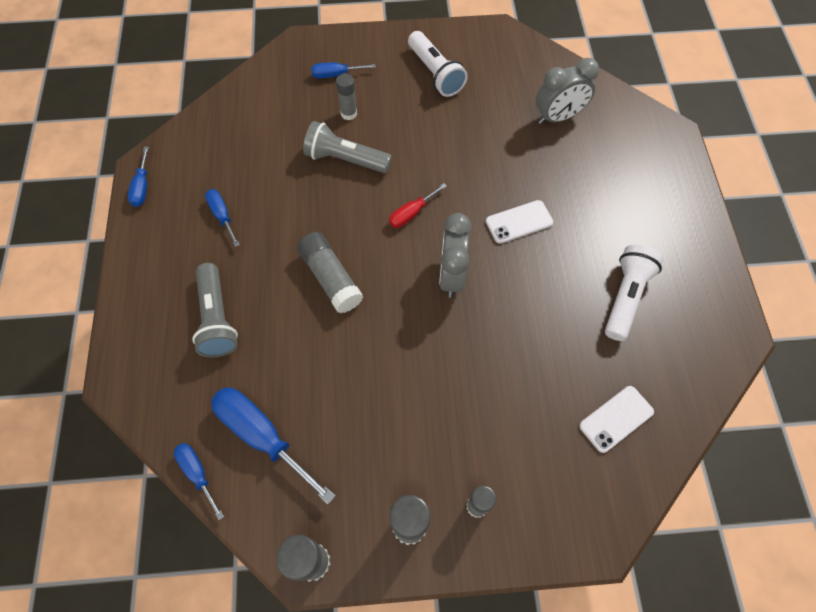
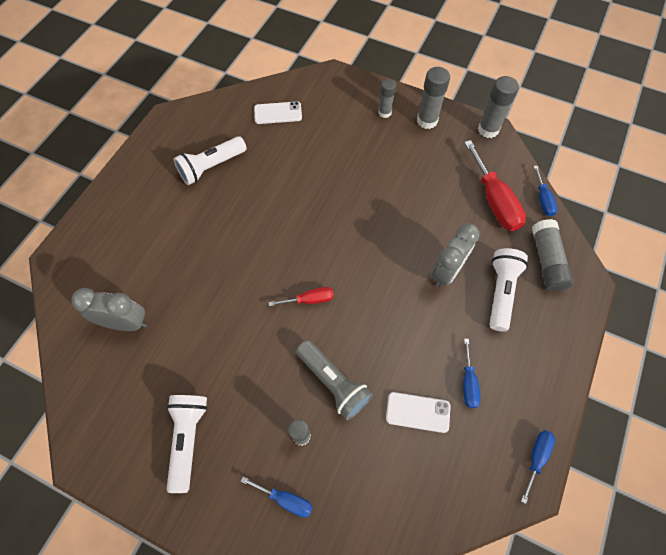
camera: 150 degrees left, 0 degrees up
(217, 318) = (501, 292): grey flashlight -> white flashlight
(262, 436) = (494, 201): blue screwdriver -> red screwdriver
(330, 278) = (401, 280): grey glue stick -> grey glue stick (546, 261)
(451, 275) = (313, 237): grey clock -> grey clock (447, 271)
(519, 222) = (235, 250): white phone -> white phone (418, 412)

